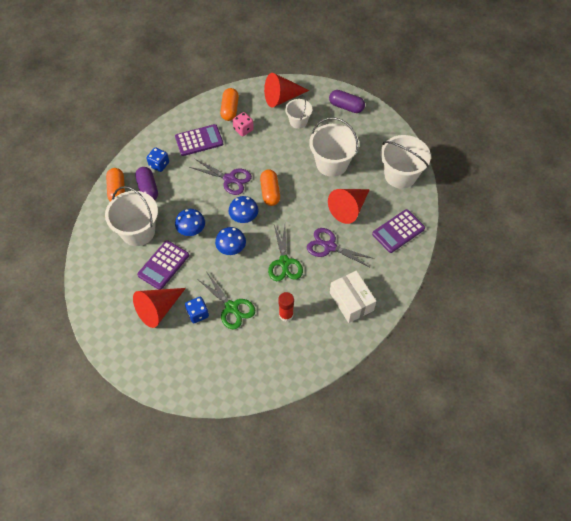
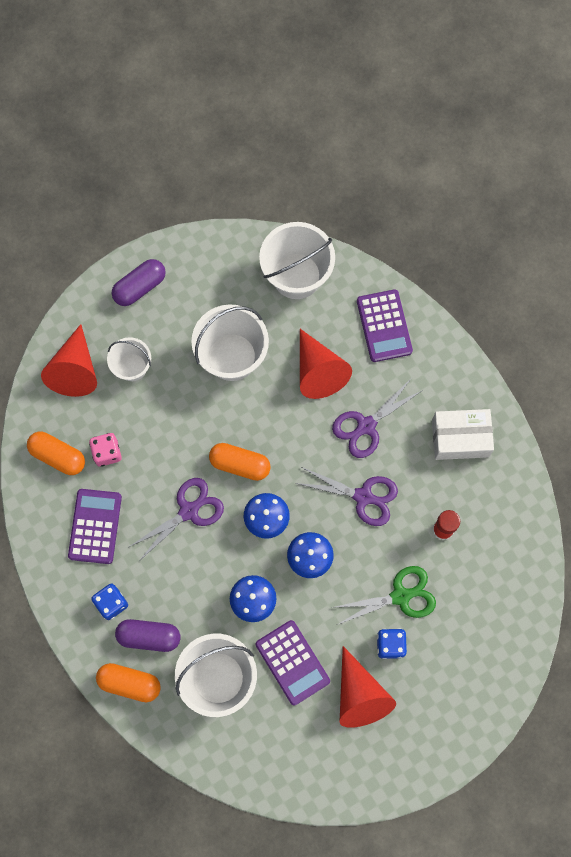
camera: 65 degrees left, 15 degrees up
(284, 262) = (363, 496): green scissors -> purple scissors

